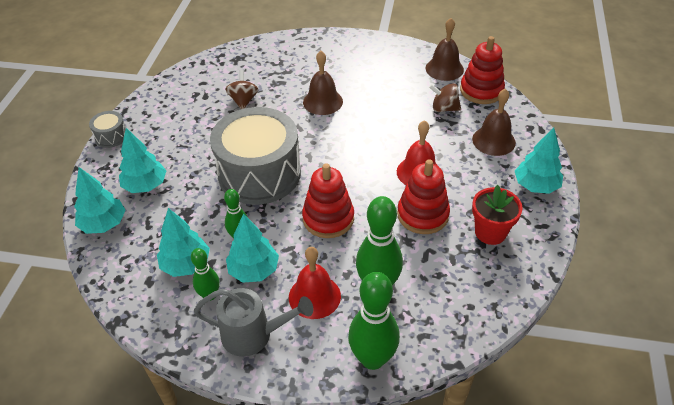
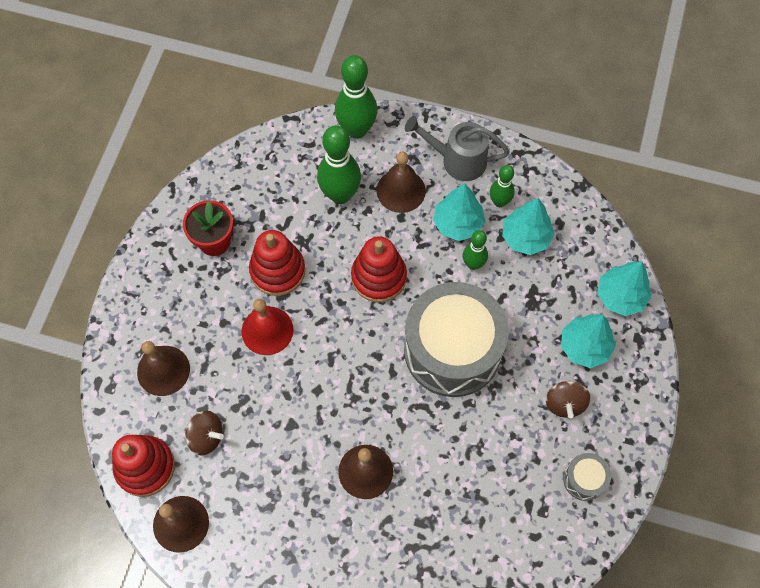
camera: 175 degrees left, 20 degrees up
(111, 136) = (644, 436): grey drum -> grey drum (584, 479)
(243, 100) = (474, 487): brown spinning top -> brown spinning top (564, 403)
(314, 296) = (401, 190): red bell -> brown bell
(535, 186) = (143, 295): turquoise tree -> none

